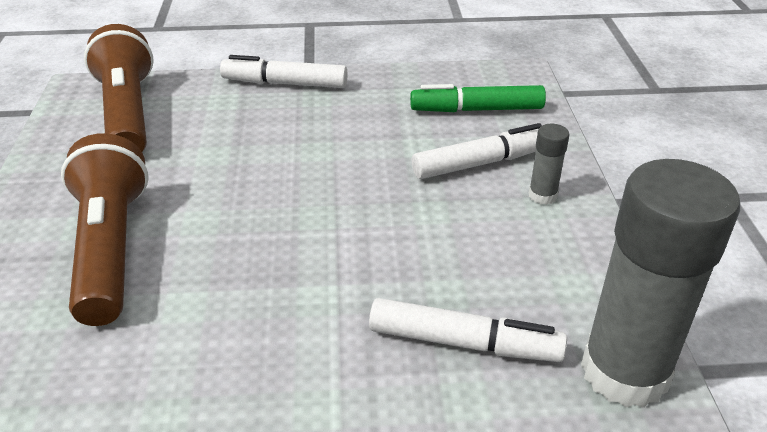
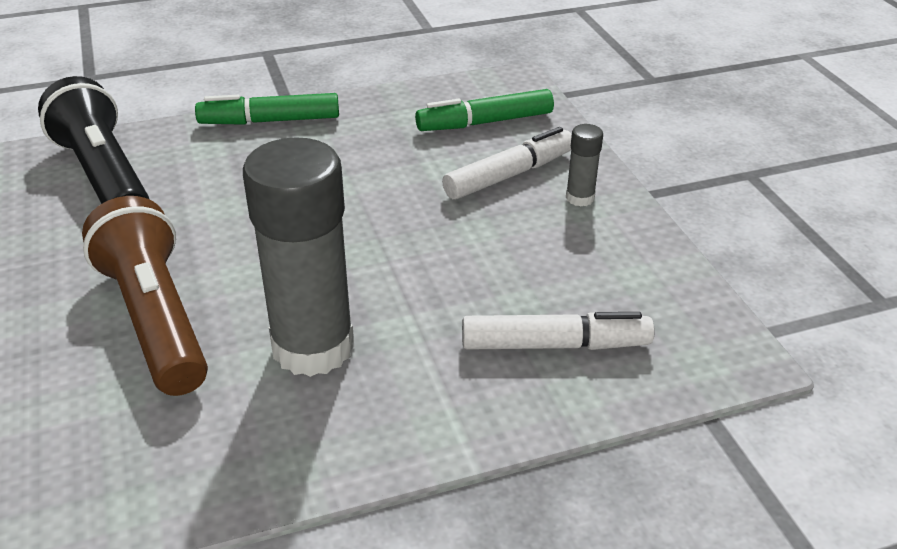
camera: 15 degrees left, 0 degrees up
(128, 113) = (104, 176): brown flashlight -> black flashlight
(285, 83) = (270, 121): white marker -> green marker
(624, 372) = (707, 343): grey glue stick -> grey glue stick (313, 347)

